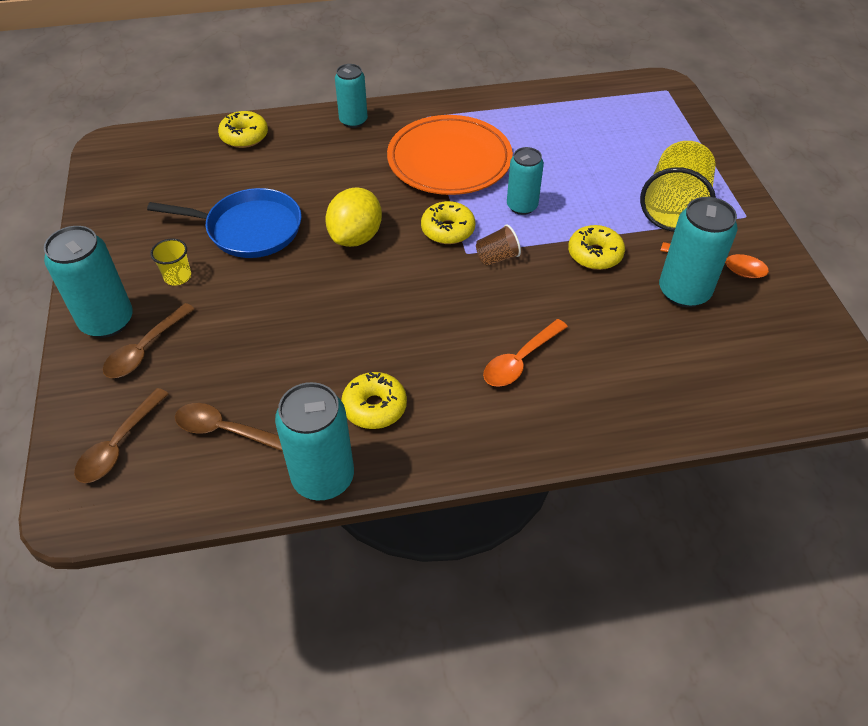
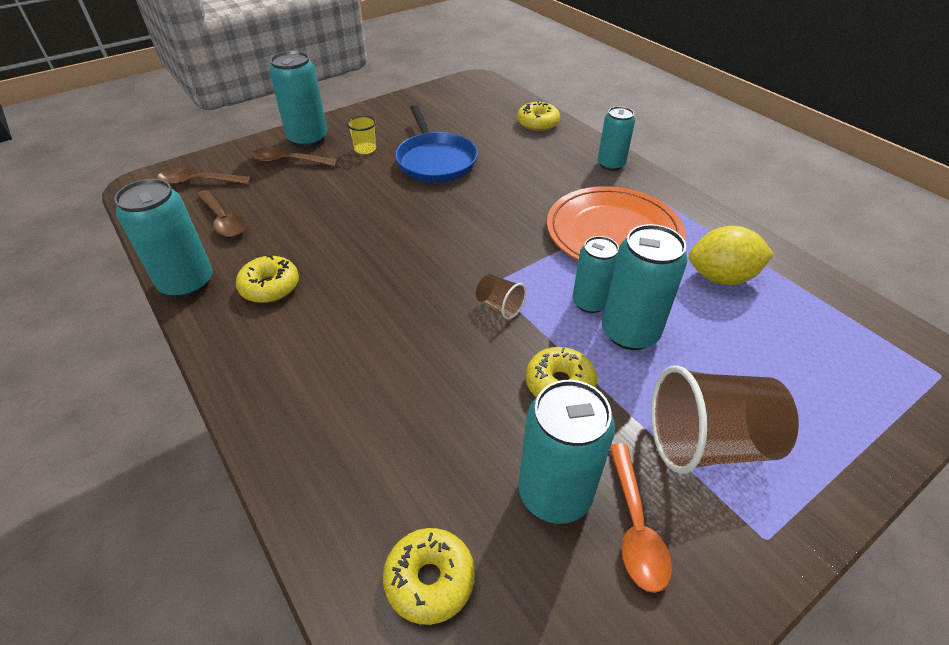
camera: 65 degrees right, 5 degrees down
(225, 430) = (223, 220): brown spoon -> brown spoon turned 150 degrees clockwise
(356, 237) = (464, 213): yellow lemon -> yellow lemon (721, 277)
(448, 230) = (514, 262): yellow donut -> yellow donut (430, 579)
(520, 361) = (364, 366): orange spoon -> none
(564, 199) = (629, 332): none -> turquoise can
(674, 207) = (708, 443): yellow cup -> brown cup

